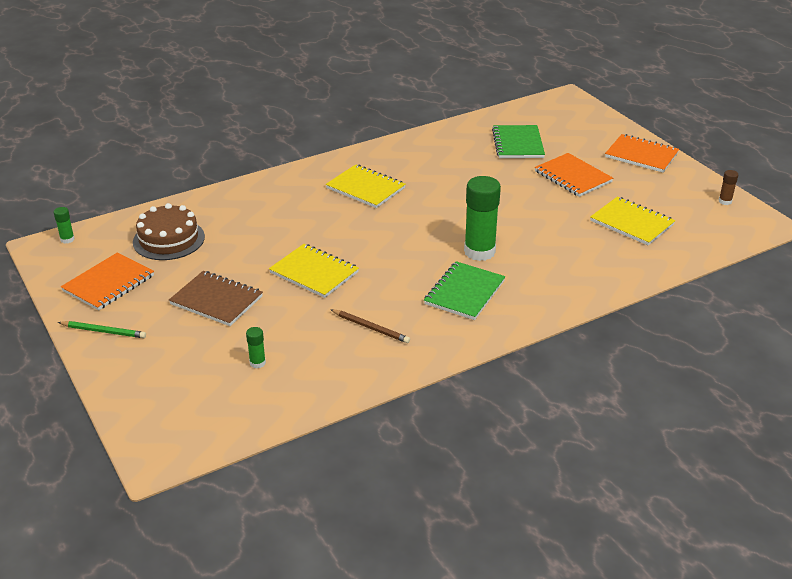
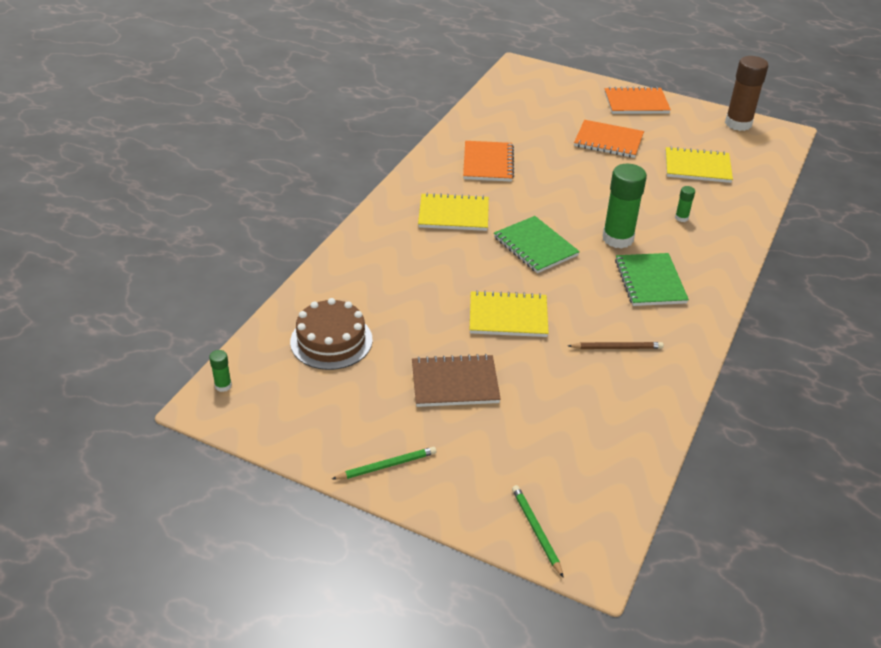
camera: 35 degrees left, 5 degrees up
(109, 283) = (328, 413): orange notebook -> orange notebook (488, 163)
(146, 418) = (536, 531): none -> green pencil
(257, 363) = (565, 426): green glue stick -> green glue stick (681, 218)
(518, 144) = (530, 124): green notebook -> green notebook (535, 246)
(725, 201) = (738, 123): brown glue stick -> brown glue stick, size x2.24

